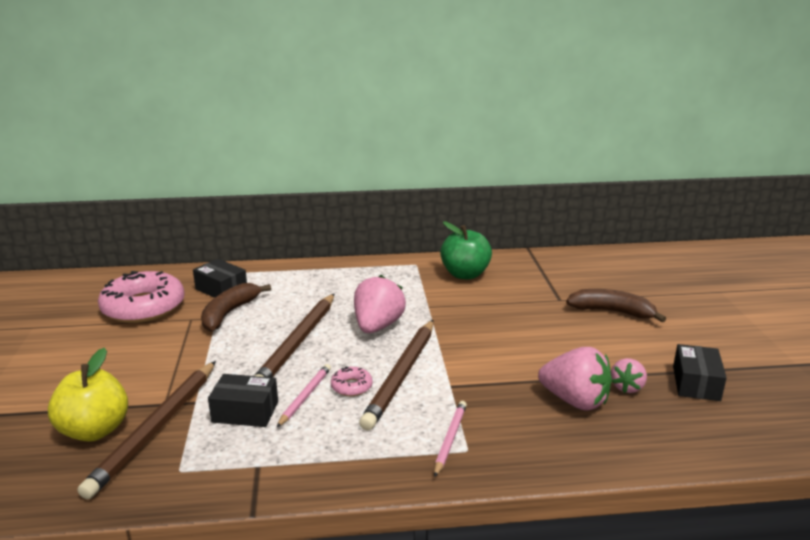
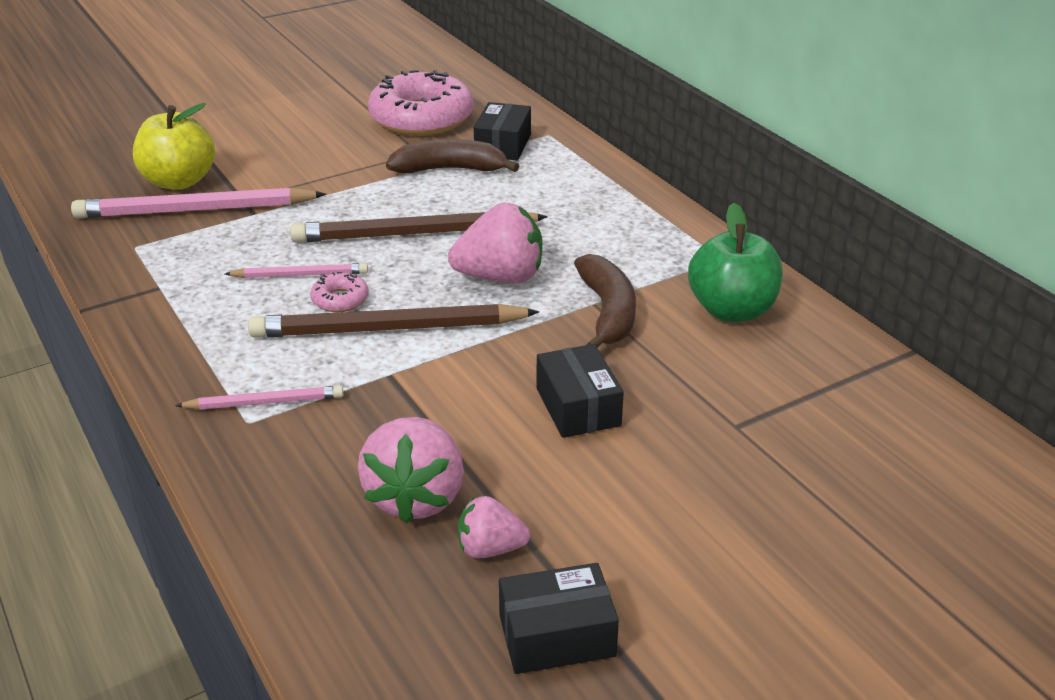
camera: 65 degrees right, 10 degrees up
(155, 429) = (195, 210): brown pencil -> pink pencil
(245, 412) = (250, 248): black box -> black box (578, 407)
(612, 312) = (745, 496): brown banana -> brown banana (607, 312)

